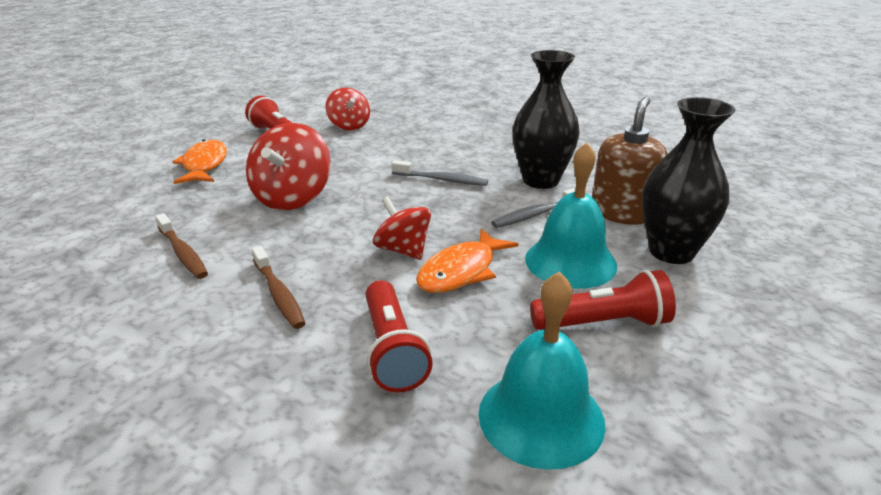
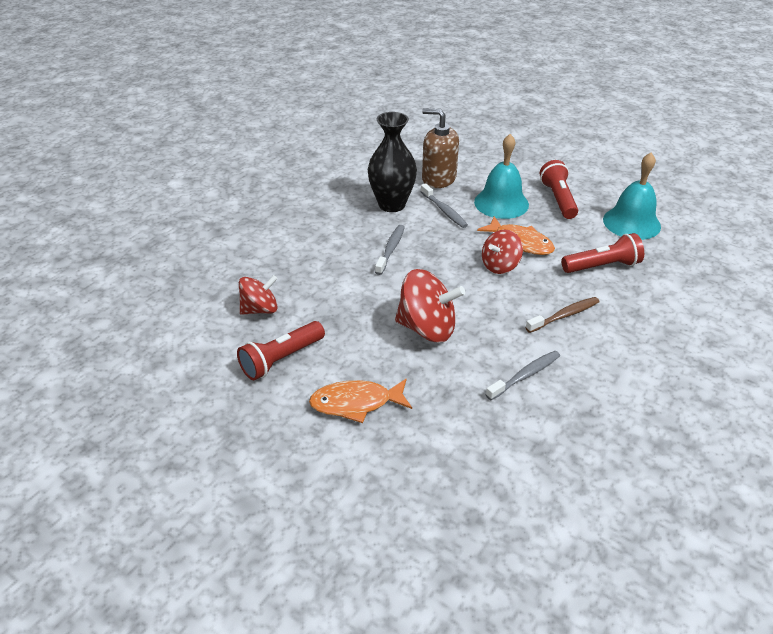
camera: 90 degrees left, 10 degrees up
(183, 253) = (525, 375): brown toothbrush -> grey toothbrush
(671, 252) = (484, 169): black vase -> none

